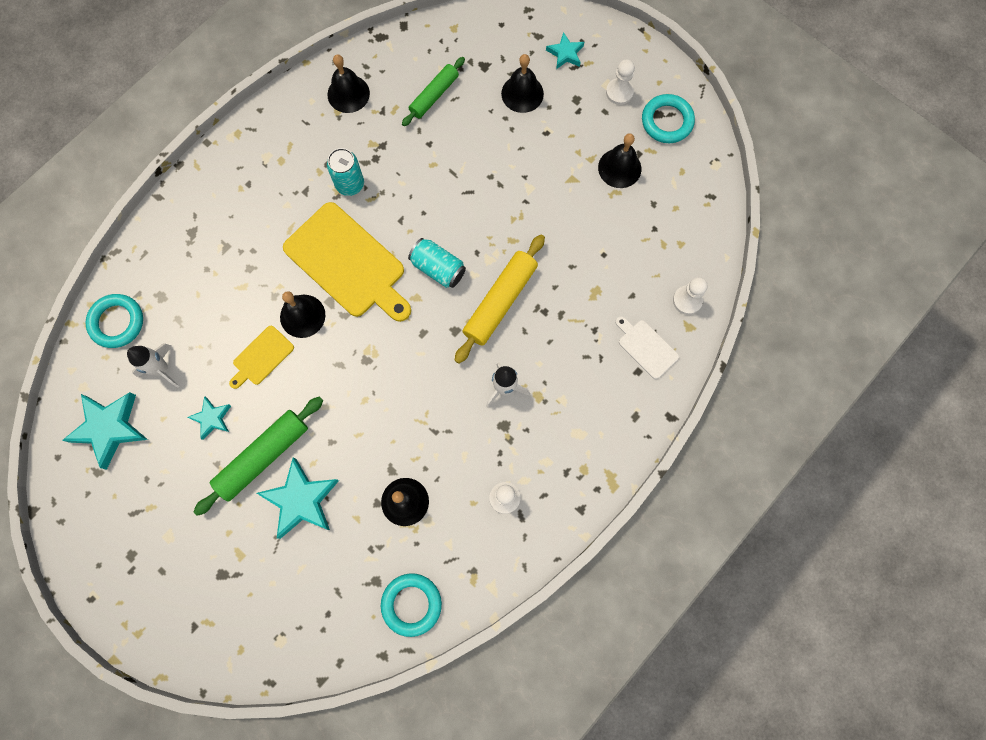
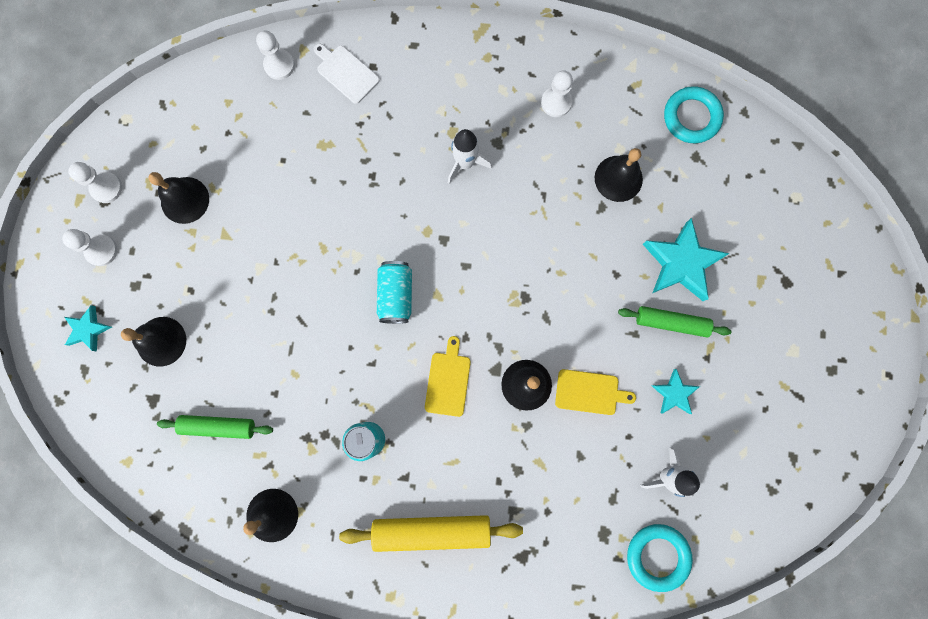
camera: 125 degrees left, 5 degrees up
(109, 428) = (751, 479): turquoise star -> none
(263, 456) = (671, 323): green rolling pin -> green rolling pin, size x0.65
(348, 263) = (448, 381): yellow cutting board -> yellow cutting board, size x0.48
(500, 301) = (389, 219): yellow rolling pin -> yellow rolling pin (431, 530)
(646, 347) = (346, 73): white cutting board -> white cutting board turned 120 degrees clockwise
(667, 121) = (106, 188): turquoise ring -> white pawn

